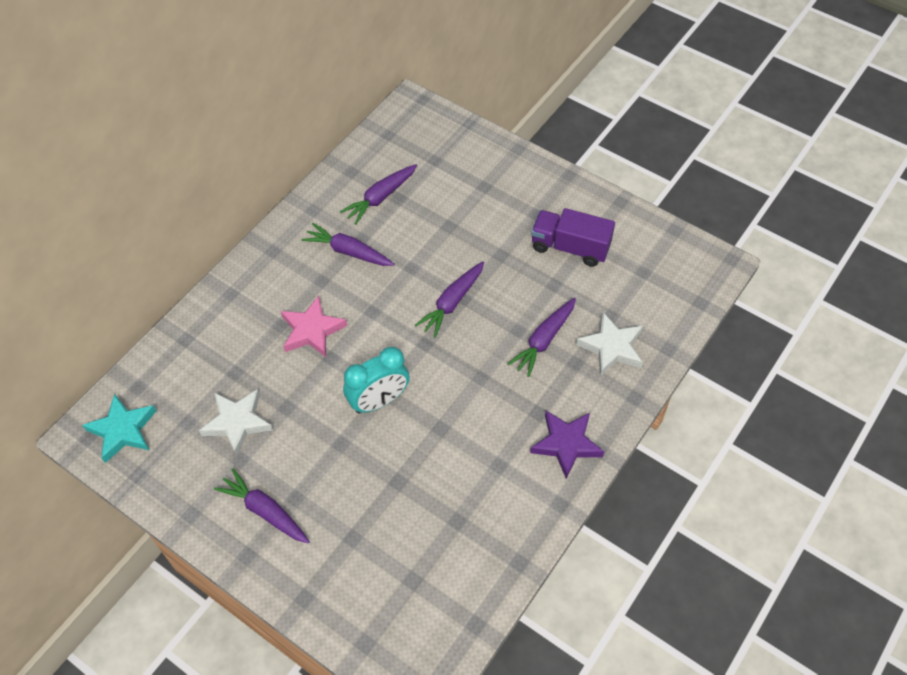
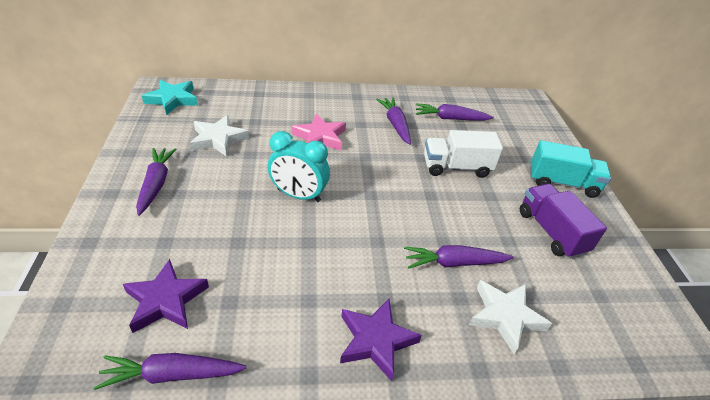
camera: 45 degrees right, 15 degrees down
(420, 565) = (166, 300): none -> purple star
(448, 250) = (456, 167): none -> white truck
(452, 303) = (420, 191): purple carrot -> purple carrot (172, 374)
(531, 188) = (562, 183): none -> turquoise truck

